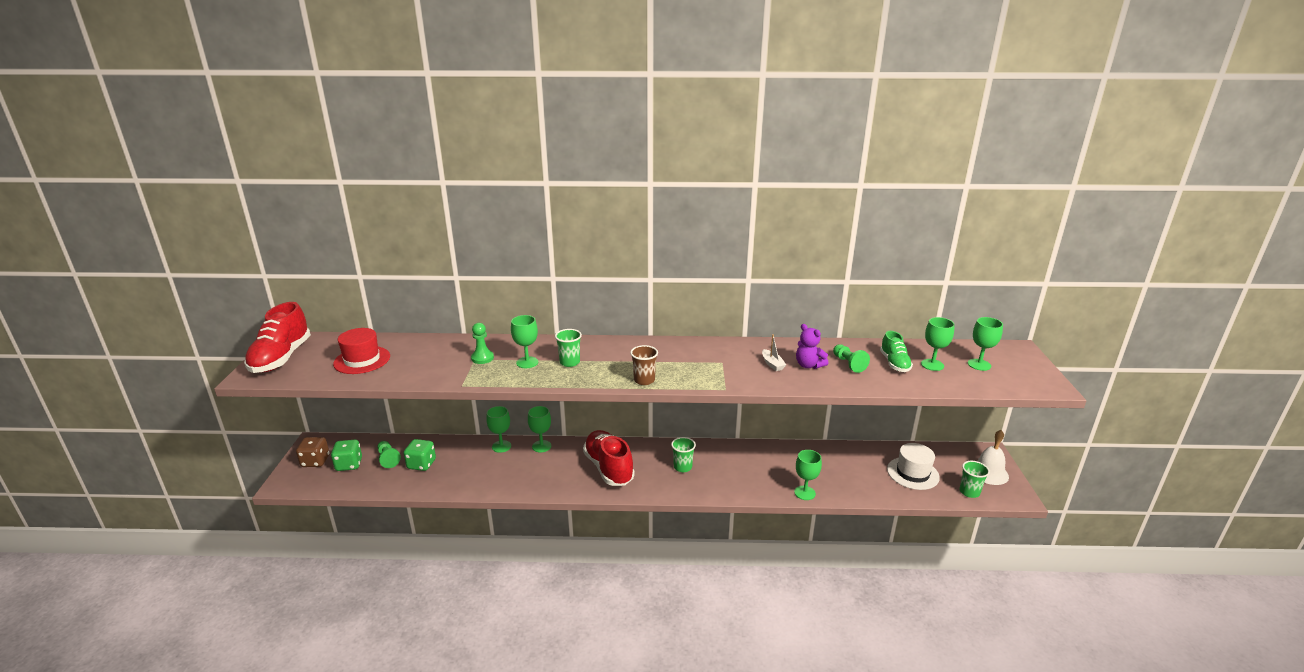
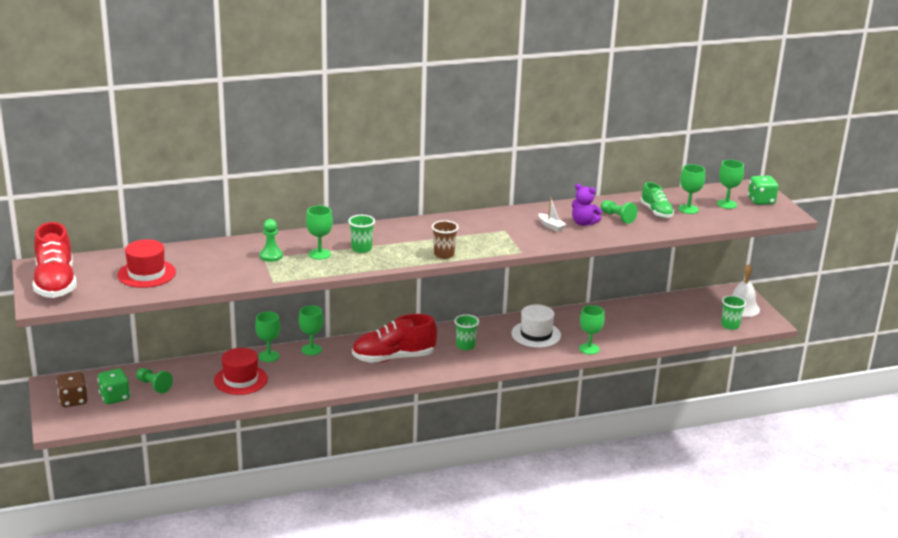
camera: 20 degrees left, 0 degrees up
(421, 464) = (195, 385): green dice -> green dice (761, 201)
(462, 466) = (240, 380): none -> red hat
(608, 468) = (393, 358): red shoe -> red shoe turned 60 degrees counterclockwise
(913, 473) = (677, 318): white hat -> white hat (536, 334)

